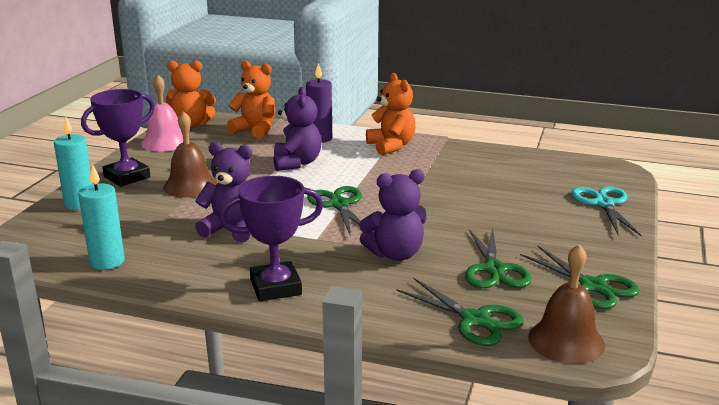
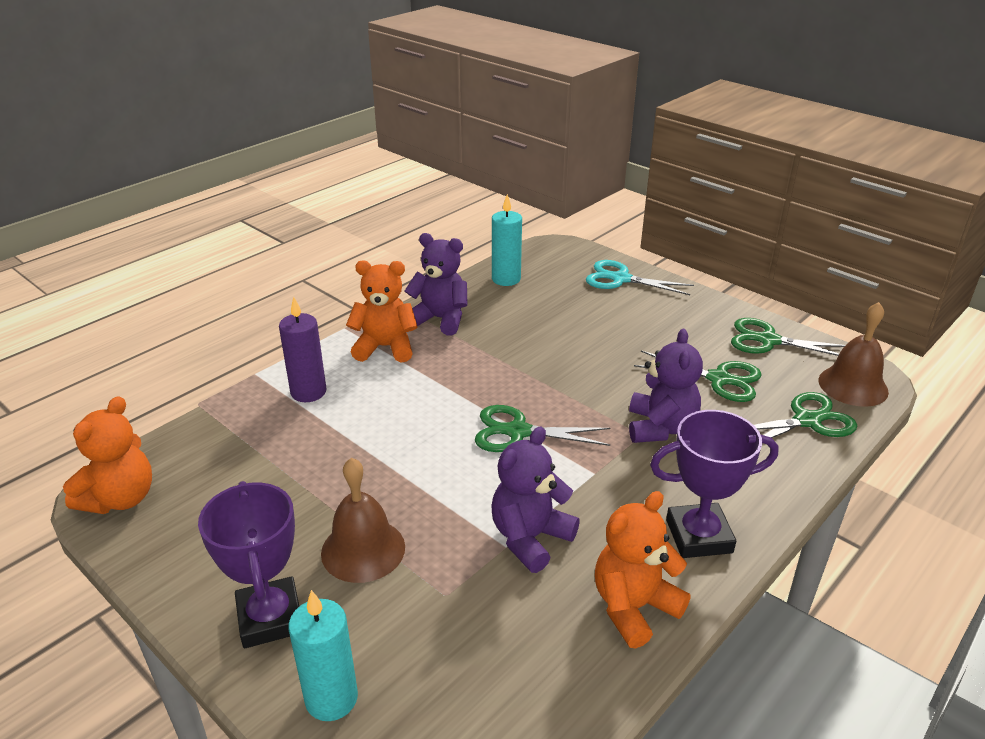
camera: 65 degrees left, 10 degrees up
(107, 262) = (560, 692): turquoise candle -> turquoise candle (506, 279)
(165, 142) = (166, 544): pink bell -> none
(255, 130) = (219, 439): orange teddy bear -> orange teddy bear (633, 607)
(275, 287) = (699, 536): purple trophy -> purple trophy turned 75 degrees clockwise
(297, 163) = (370, 432): purple teddy bear -> purple teddy bear (440, 319)
(592, 286) = (768, 340): green scissors -> green scissors turned 150 degrees counterclockwise

